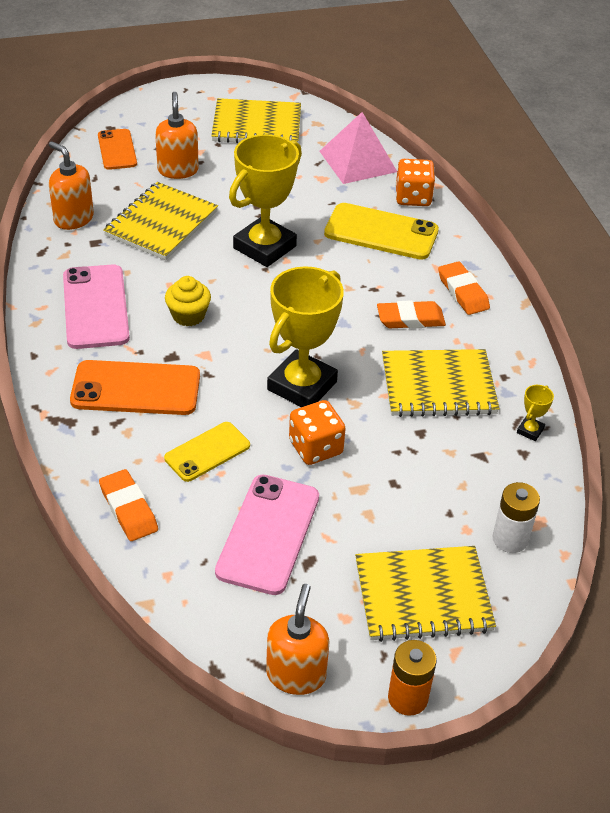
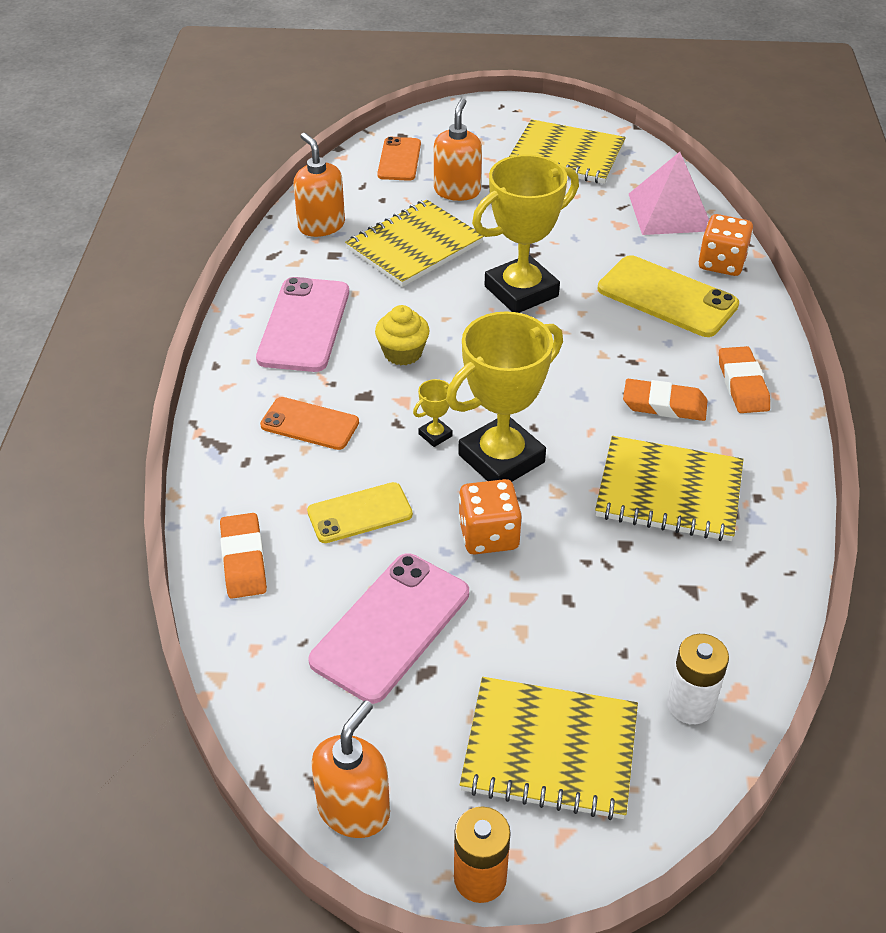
camera: 20 degrees right, 0 degrees up
(136, 389) = (309, 424): orange phone -> orange phone, size x0.63
(530, 431) = (767, 572): yellow trophy -> yellow trophy (435, 435)

